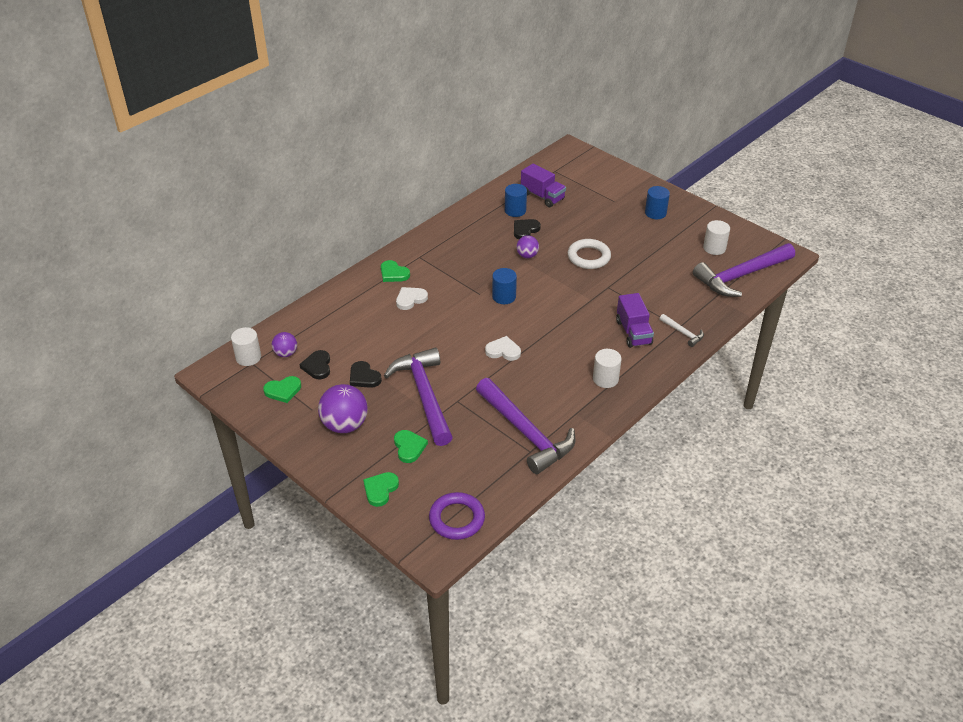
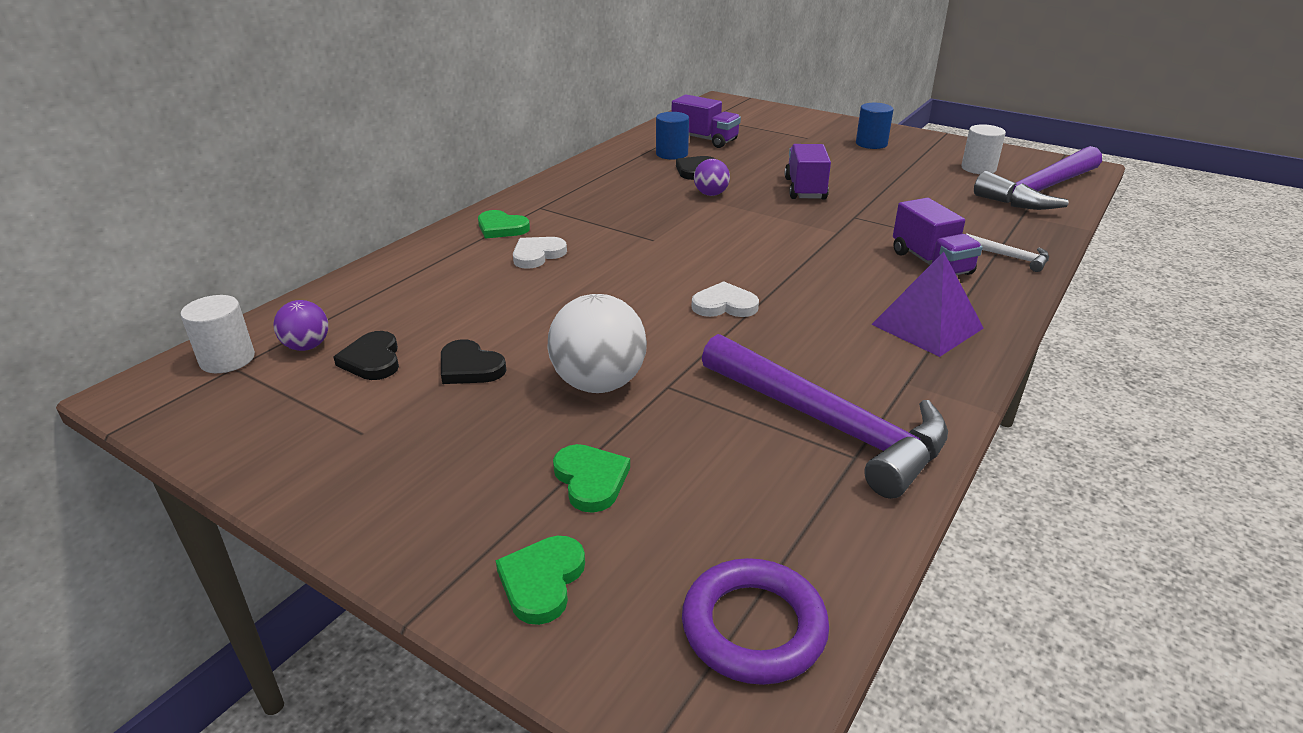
camera: 10 degrees left, 10 degrees down
(283, 390) = (298, 406): green heart -> none
(345, 425) = (438, 454): purple ball -> none
(424, 395) = (599, 384): purple hammer -> white ball
(504, 296) = (695, 239): blue cylinder -> none
(588, 257) = (805, 189): white ring -> purple truck
(605, 379) = (927, 326): white cylinder -> purple pyramid

